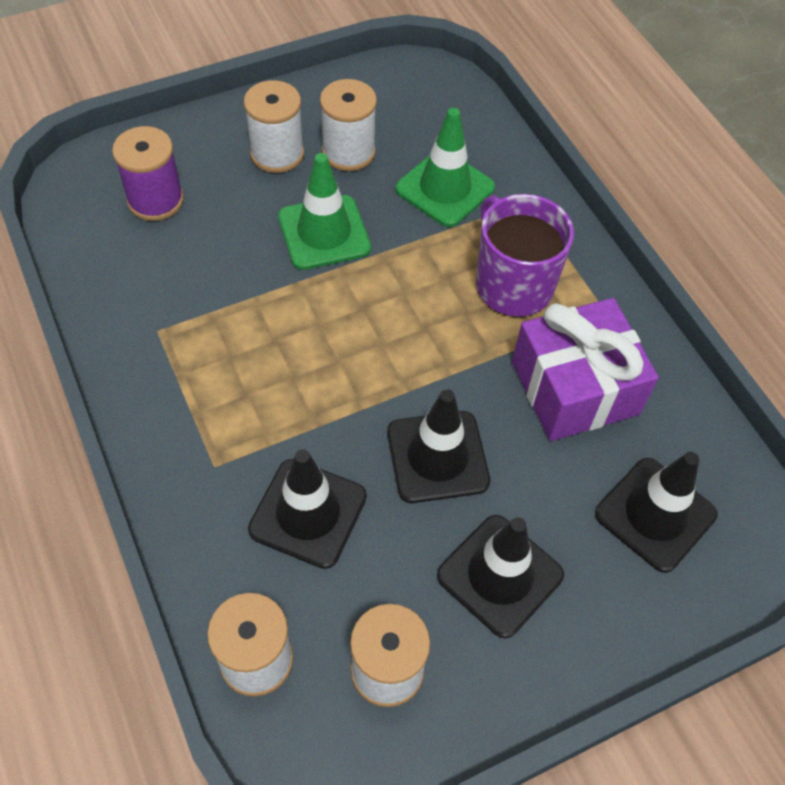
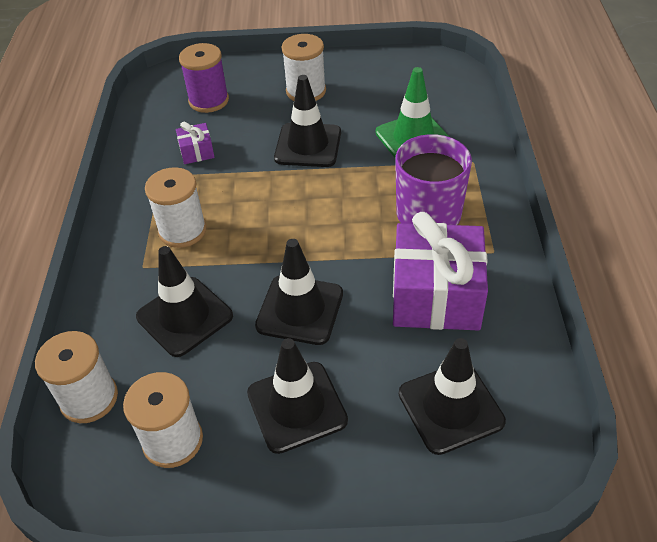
camera: 30 degrees right, 10 degrees down
(186, 281) = (197, 152): none -> purple gift
(324, 233) = (308, 145): green traffic cone -> black traffic cone
(348, 152) = (356, 101): white spool -> white spool (182, 230)

